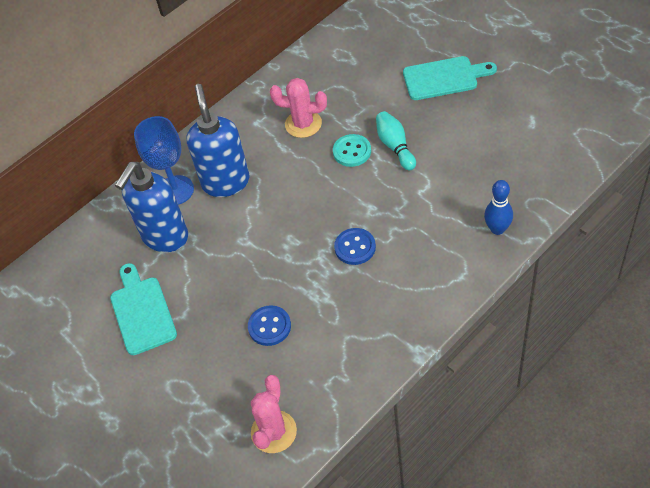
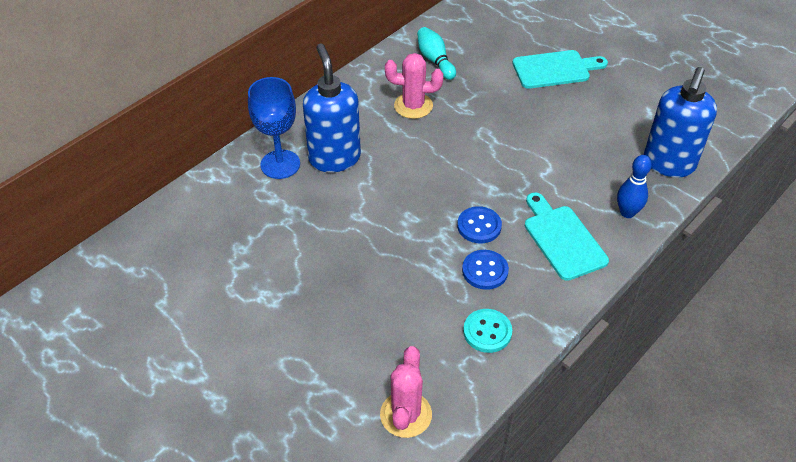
camera: 10 degrees left, 5 degrees down
(142, 312) = (248, 285): turquoise cutting board -> turquoise cutting board (562, 239)
(165, 237) = (270, 210): blue soap dispenser -> blue soap dispenser (668, 164)
(269, 326) = (392, 303): blue button -> blue button (485, 271)
(352, 151) = (467, 134): turquoise button -> turquoise button (487, 332)
(395, 146) = (511, 130): turquoise bowling pin -> turquoise bowling pin (435, 60)

